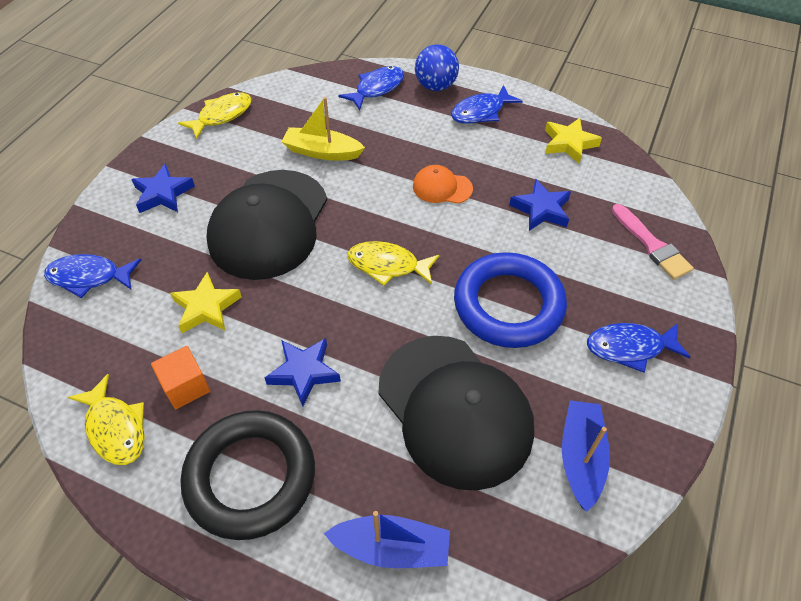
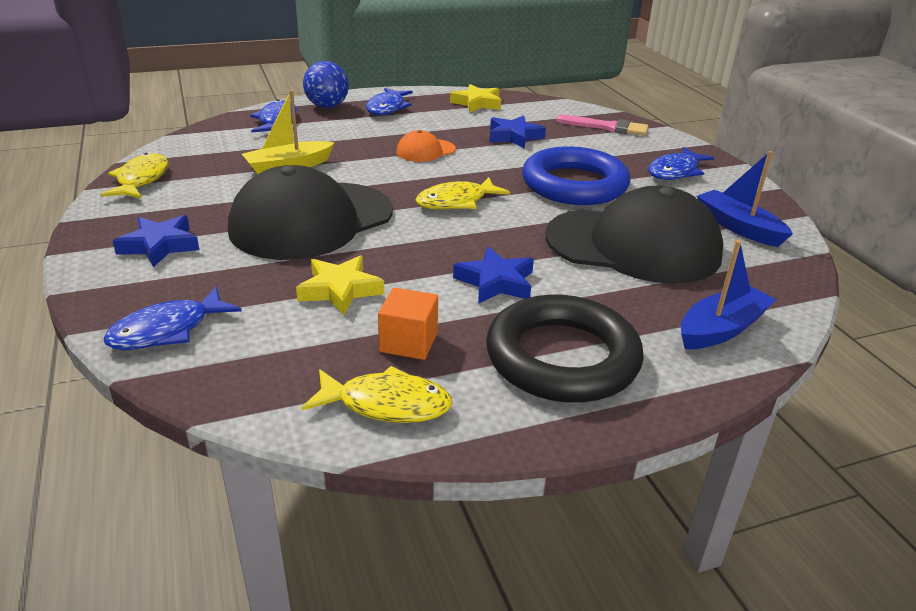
camera: 45 degrees left, 20 degrees down
(269, 224) = (311, 221): black cap -> black cap turned 75 degrees clockwise

